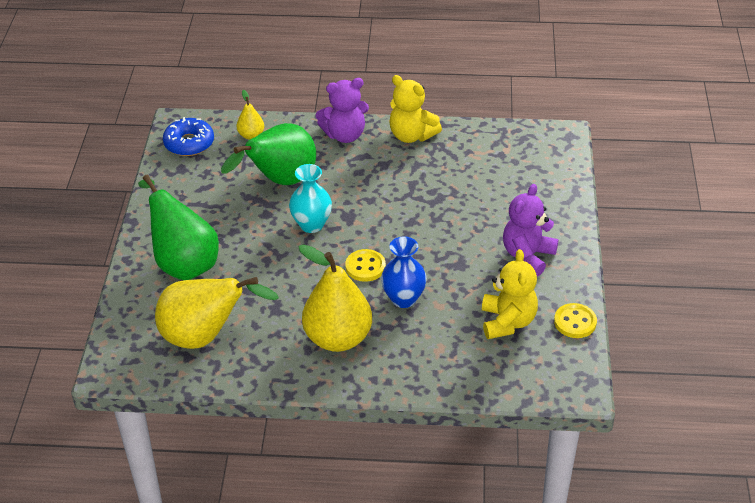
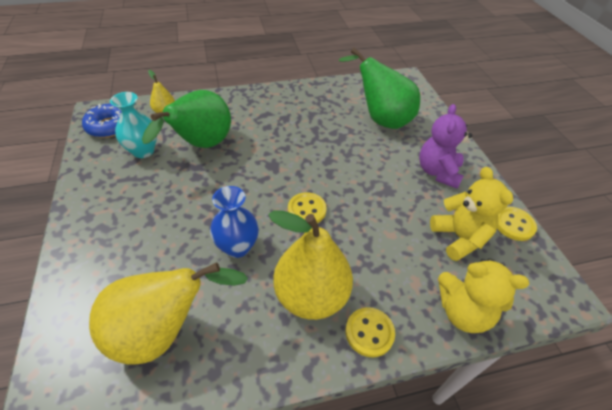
camera: 20 degrees left, 5 degrees up
(183, 263) = (122, 243): green pear -> green pear (381, 119)
(311, 225) = (242, 179): turquoise vase -> turquoise vase (143, 151)
(345, 135) = (244, 100): purple teddy bear -> none
(376, 375) = (369, 332): none -> yellow button
(403, 299) = (356, 235): blue vase -> blue vase (237, 247)
(411, 135) = (297, 93): yellow teddy bear -> yellow teddy bear (463, 312)

